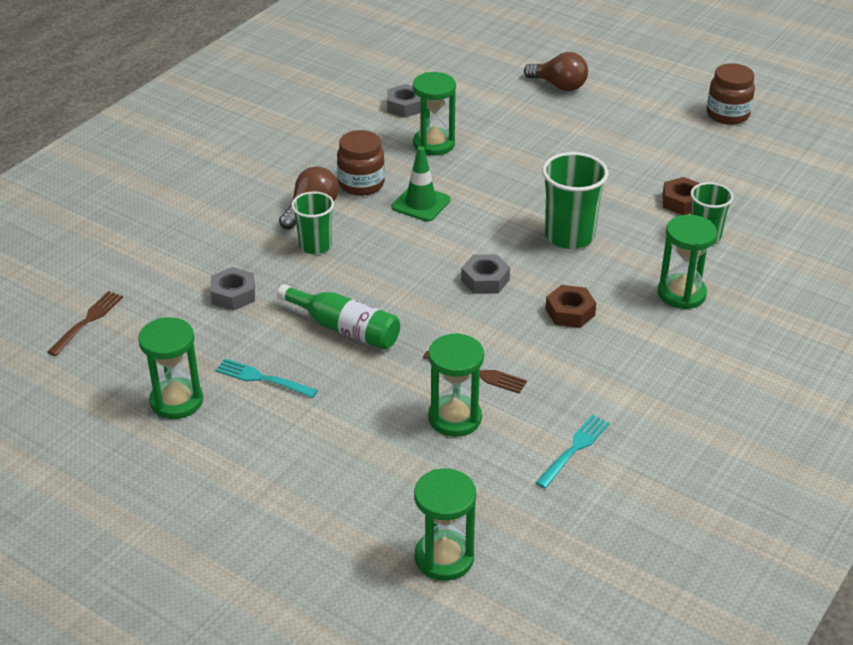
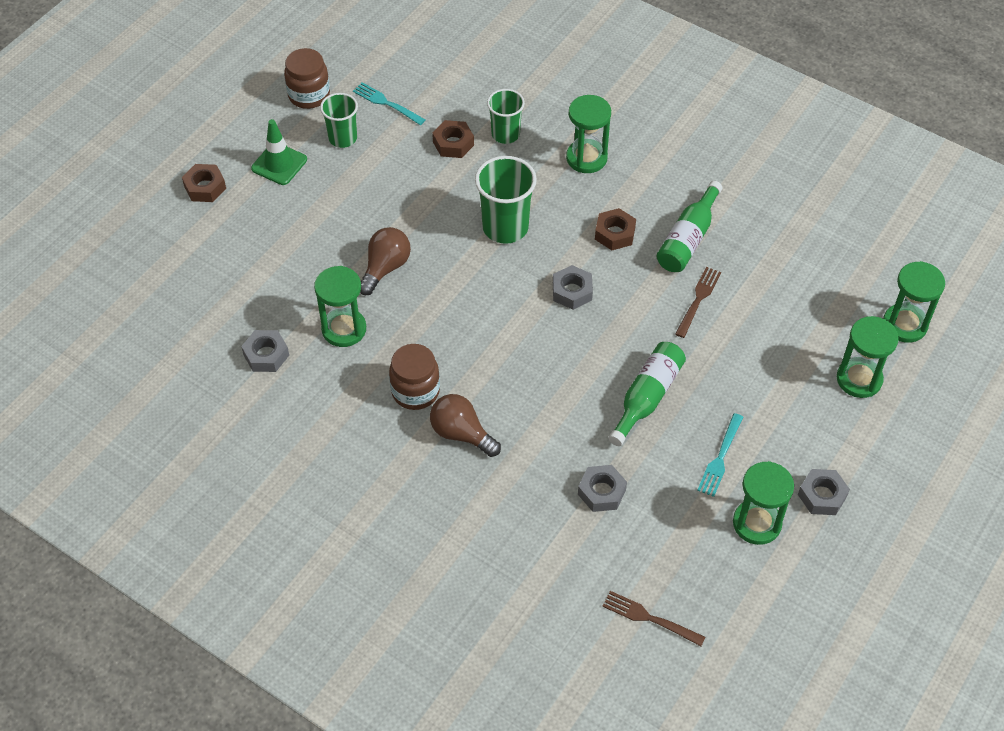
camera: 90 degrees left, 15 degrees up
(201, 455) = (822, 496): none -> grey nut
(315, 246) = (522, 427): green cup -> green cup (343, 138)
(421, 203) = (451, 340): green traffic cone -> green traffic cone (279, 164)
(454, 418) = (755, 316): green hourglass -> green hourglass (859, 379)
(559, 86) = (239, 219): brown light bulb -> brown light bulb (385, 268)
(569, 369) = (688, 239): none -> green bottle
(574, 449) = (781, 241): turquoise fork -> turquoise fork (386, 103)
(595, 67) = (205, 187): none -> brown nut

